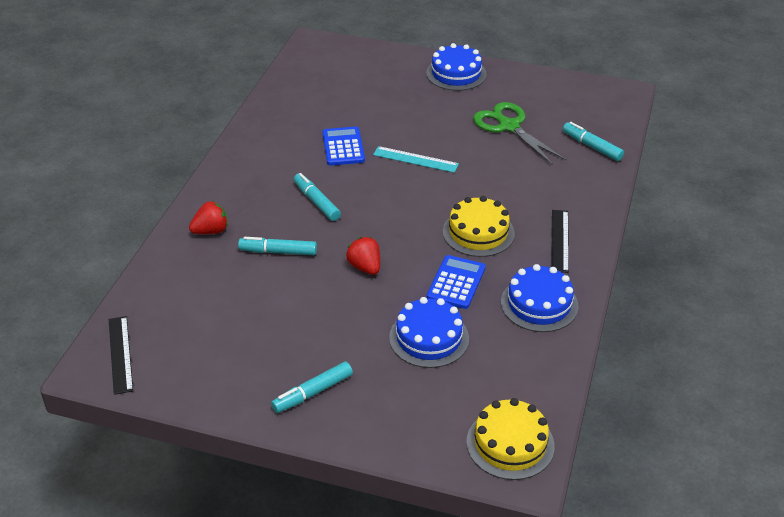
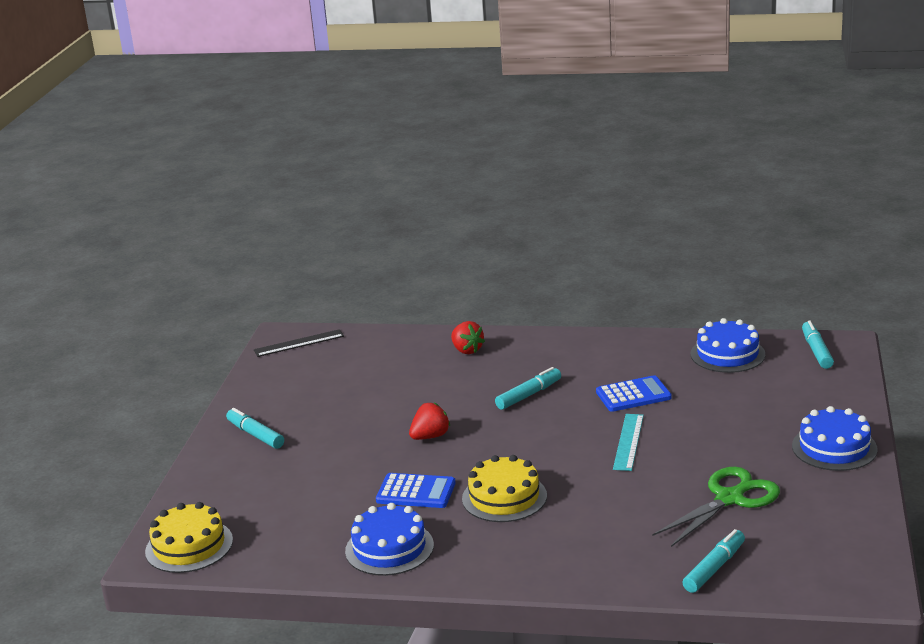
camera: 85 degrees right, 15 degrees down
(278, 252) = (444, 388): turquoise marker -> turquoise marker (816, 351)
(429, 338) = (330, 485): blue cake -> blue cake (727, 354)
(560, 240) = (504, 554): black ruler -> none

